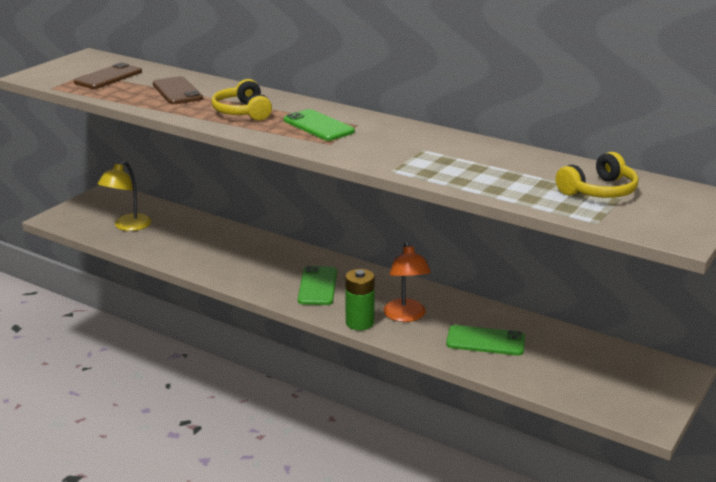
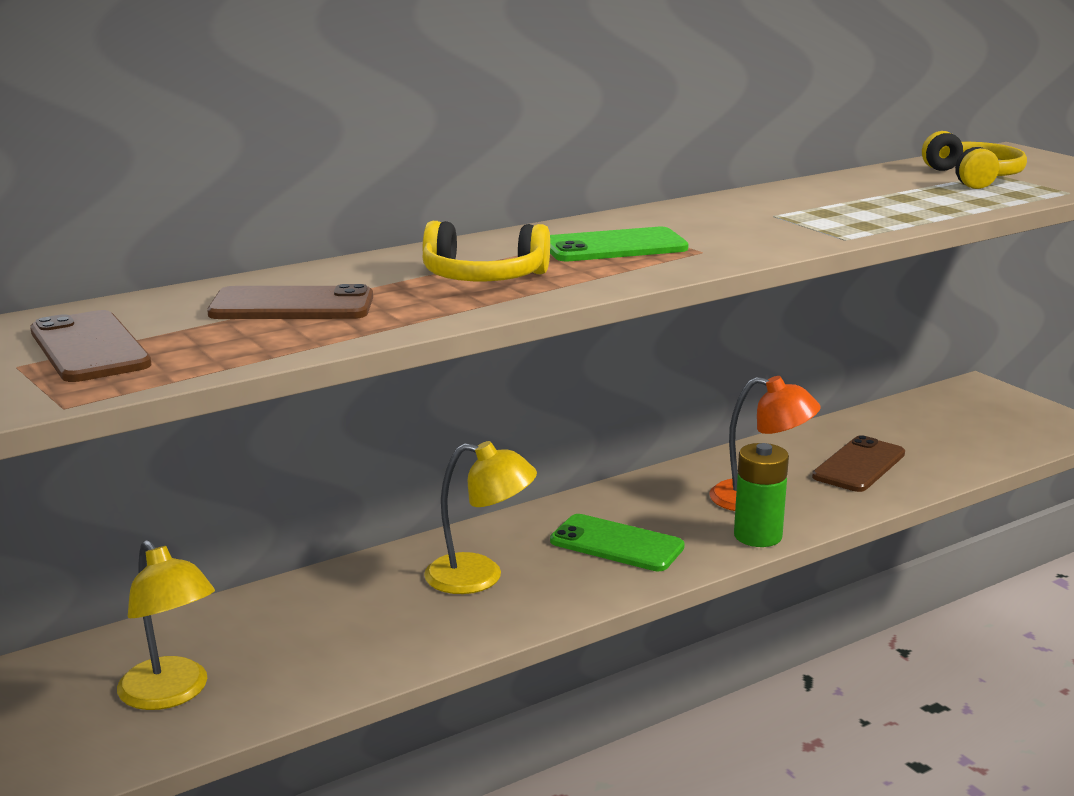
camera: 65 degrees left, 5 degrees down
(259, 261) = (480, 577): none -> yellow lamp
(485, 341) = (859, 465): green phone -> brown phone

